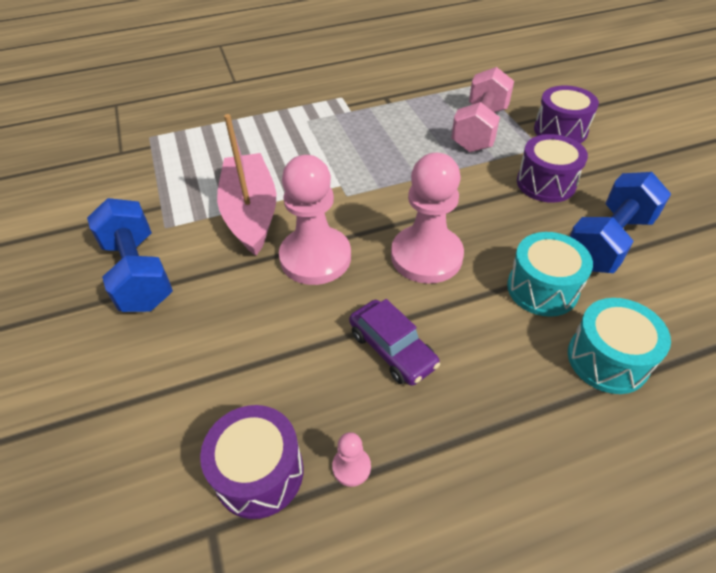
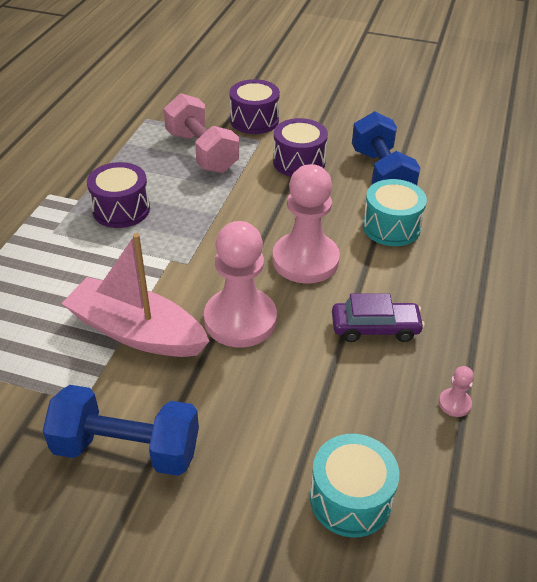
camera: 55 degrees left, 5 degrees down
(259, 472) = (421, 458): purple drum -> purple drum (121, 209)
(607, 359) = (469, 238): turquoise drum -> turquoise drum (350, 499)

